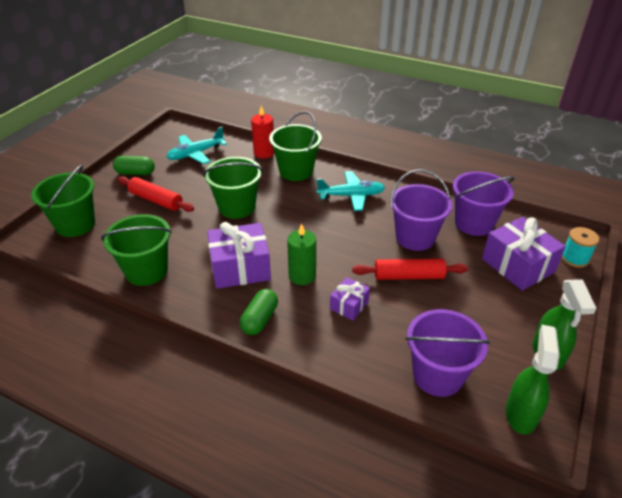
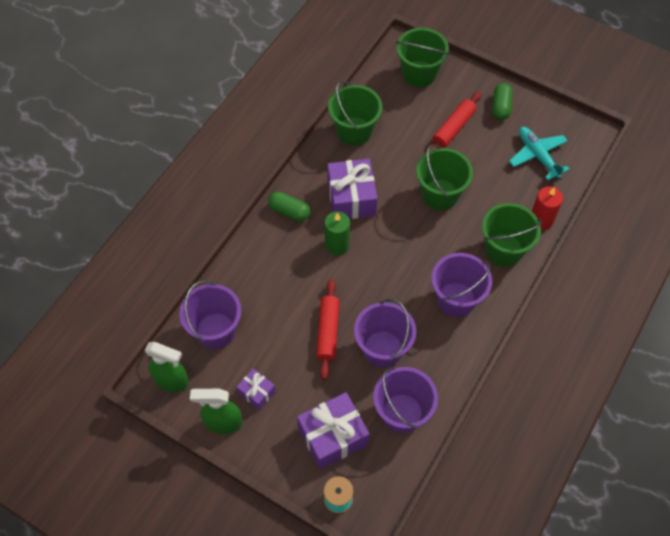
camera: 95 degrees right, 20 degrees up
(349, 305) = (297, 277): purple gift -> purple gift (257, 392)
(351, 196) = (456, 299): turquoise plane -> purple bucket

